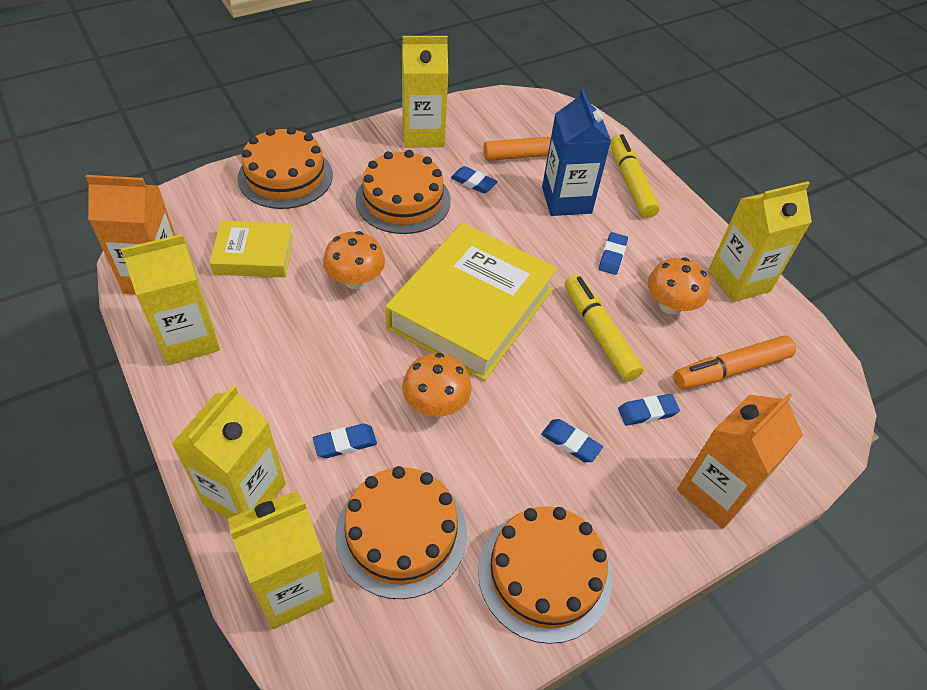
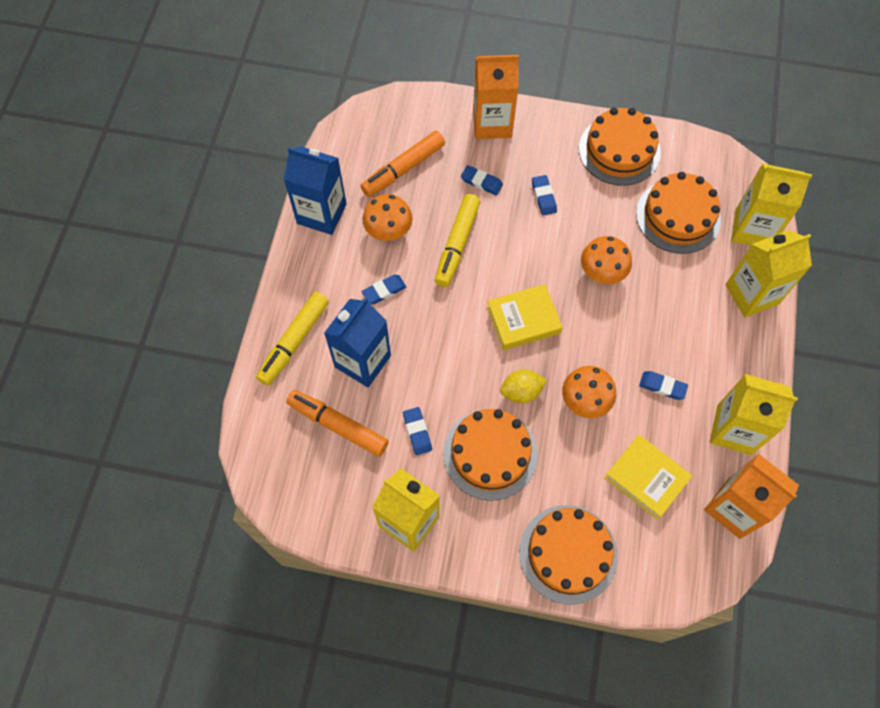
camera: 135 degrees left, 15 degrees up
(345, 443) = (675, 285): blue eraser -> blue eraser (662, 386)
(418, 253) = (521, 392): none -> yellow lemon
(471, 308) = (523, 320): yellow book -> yellow book, size x0.53
(730, 370) = (403, 169): orange marker -> orange marker turned 120 degrees clockwise
(739, 280) = (321, 214): yellow carton -> blue carton

